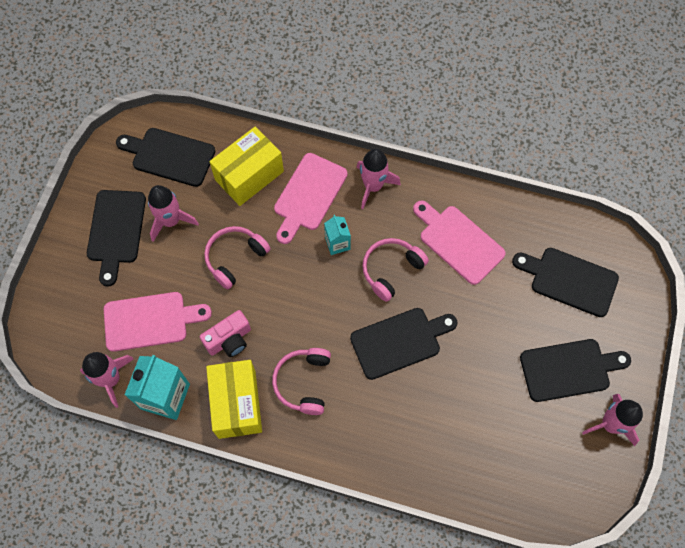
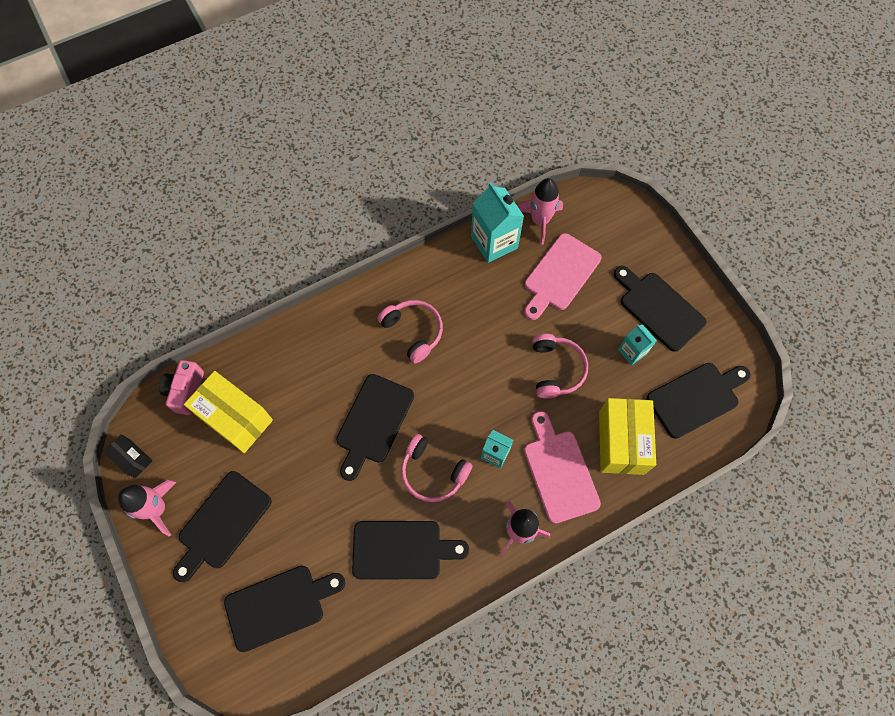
camera: 135 degrees right, 0 degrees up
(171, 221) = (632, 351): pink rocket -> turquoise carton
(229, 340) = (494, 312): pink camera -> pink camera (186, 391)
(237, 404) = (443, 279): yellow box -> yellow box (235, 418)
(391, 270) = (433, 472): pink headphones -> pink headphones turned 120 degrees clockwise
(458, 242) = (402, 550): pink cutting board -> black cutting board
(603, 483) = (133, 458): none -> black box

